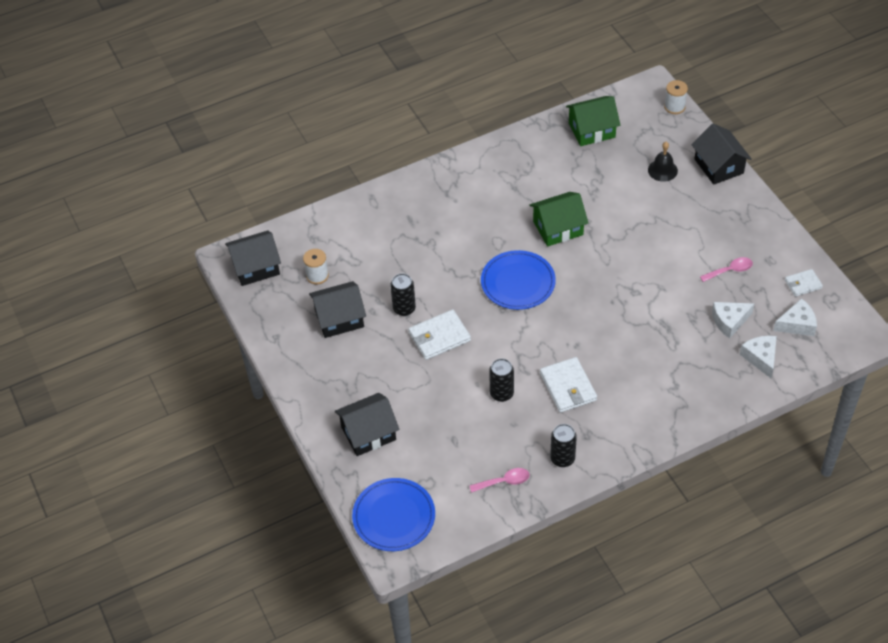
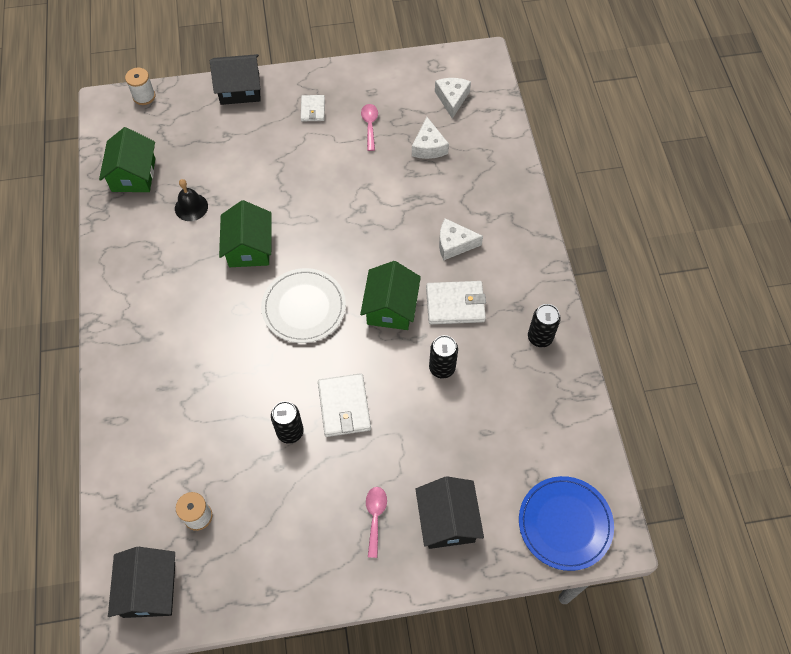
camera: 75 degrees left, 10 degrees up
(339, 318) = (273, 508): black house -> none
(504, 481) = (551, 400): pink spoon -> pink spoon (375, 517)
(518, 282) = (304, 307): blue plate -> white plate
(544, 341) = (390, 307): none -> green house
(662, 170) = (220, 134): black bell -> black bell (191, 207)
(761, 358) = (479, 138): white cheese -> white cheese (454, 244)
(803, 284) = (409, 78): white wallet -> white wallet (313, 109)

